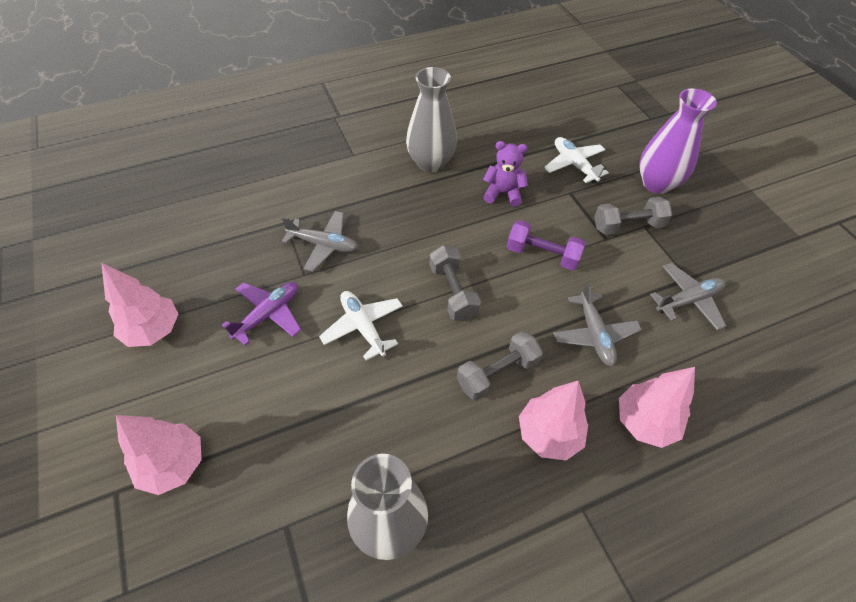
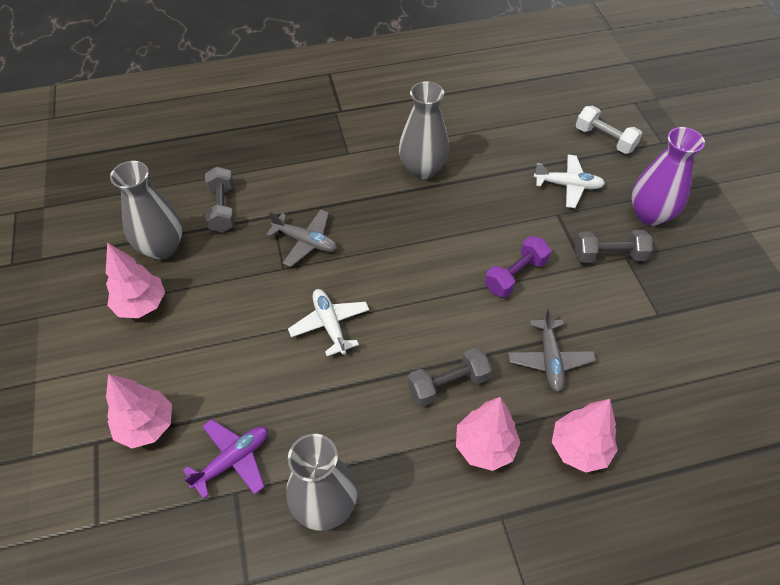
camera: 10 degrees right, 0 degrees up
(170, 267) = (162, 247): none -> grey vase
(268, 315) = (245, 302): purple plane -> purple plane (233, 460)
(453, 292) = (420, 302): grey dumbbell -> grey dumbbell (222, 208)
(503, 193) = (489, 208): purple teddy bear -> none
(542, 255) = (515, 275): purple dumbbell -> purple dumbbell turned 75 degrees counterclockwise
(574, 165) = (568, 185): white plane -> white plane turned 120 degrees clockwise
(598, 120) = (604, 139): none -> white dumbbell
(688, 300) = (652, 338): grey plane -> none

